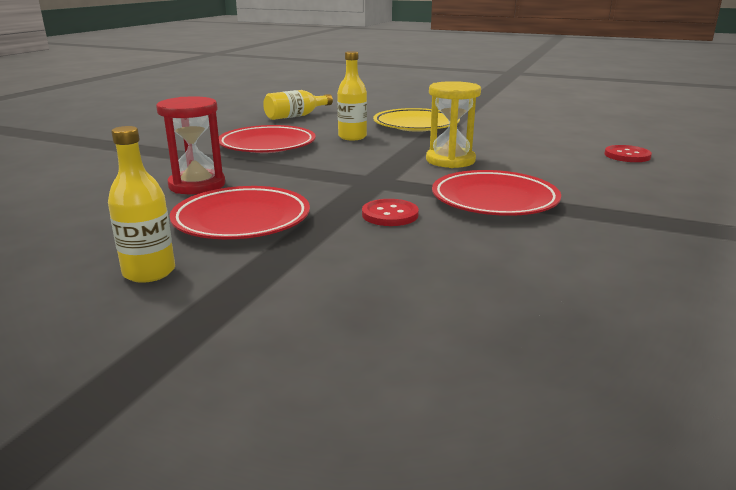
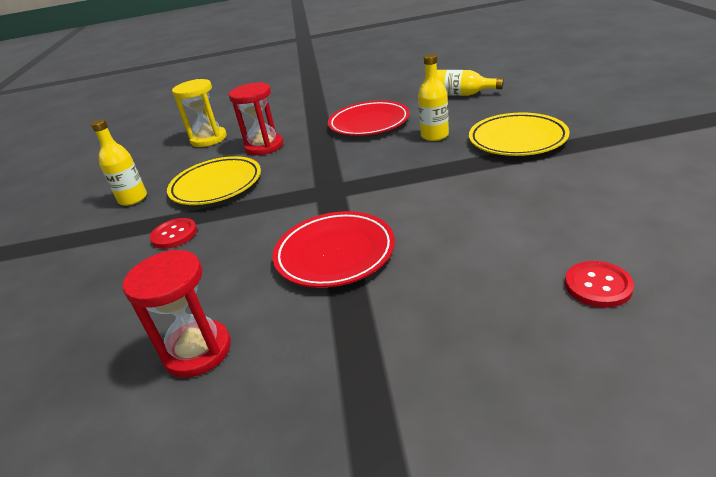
camera: 65 degrees right, 10 degrees up
(242, 220) = (216, 186): red plate -> yellow plate
(390, 215) = (263, 225): red button -> red button (174, 235)
(450, 160) = (424, 196): yellow hourglass -> yellow hourglass (208, 139)
(589, 275) = (197, 351): none -> red hourglass

